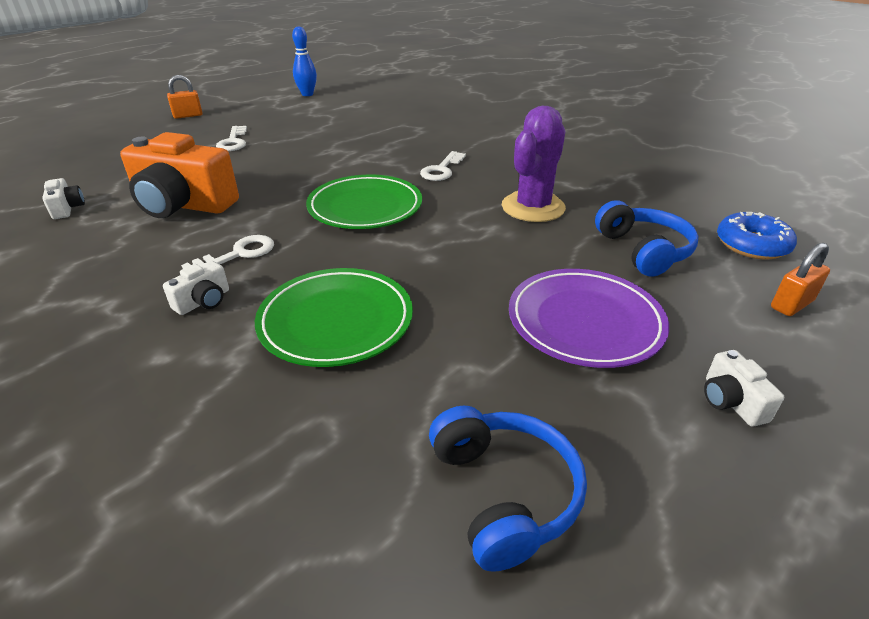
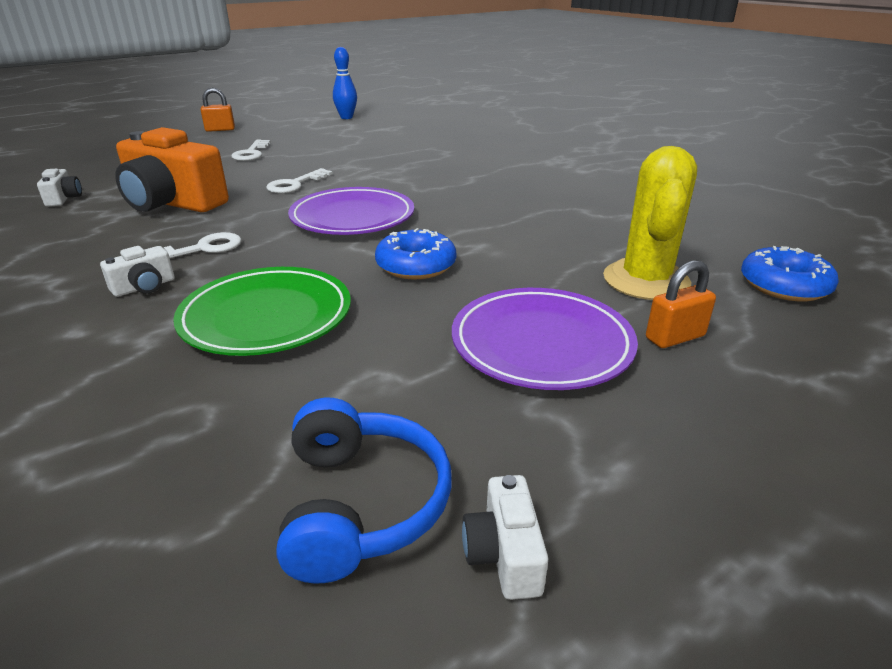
camera: 10 degrees right, 5 degrees down
(365, 207) = (352, 217): green plate -> purple plate
(441, 170) = (451, 189): white key -> white key (295, 184)
(445, 253) = (416, 265): none -> blue donut
(533, 207) = (535, 230): purple cactus -> none
(644, 250) = (646, 280): blue headphones -> yellow cactus
(731, 401) = (684, 444): white camera -> white camera (504, 554)
(791, 304) = (809, 350): orange padlock -> orange padlock (675, 337)

